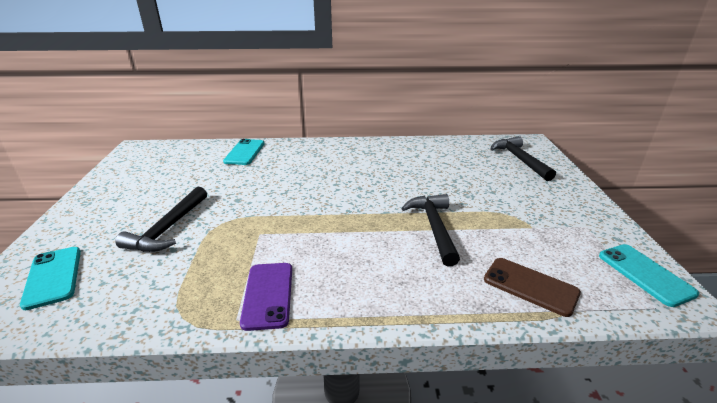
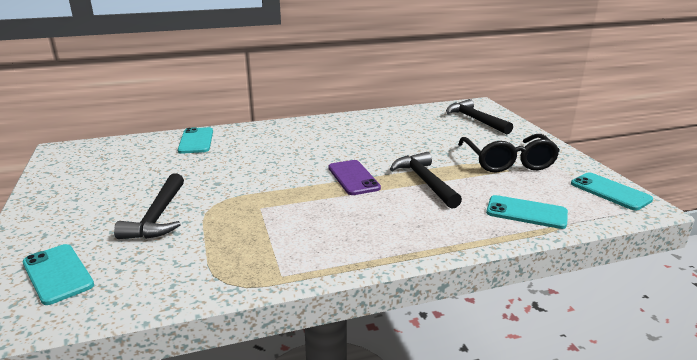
camera: 15 degrees left, 5 degrees down
(268, 295) = (300, 253): purple phone -> purple phone (353, 178)
(530, 286) = (526, 213): brown phone -> turquoise phone
(535, 215) = (508, 162): none -> black glasses

